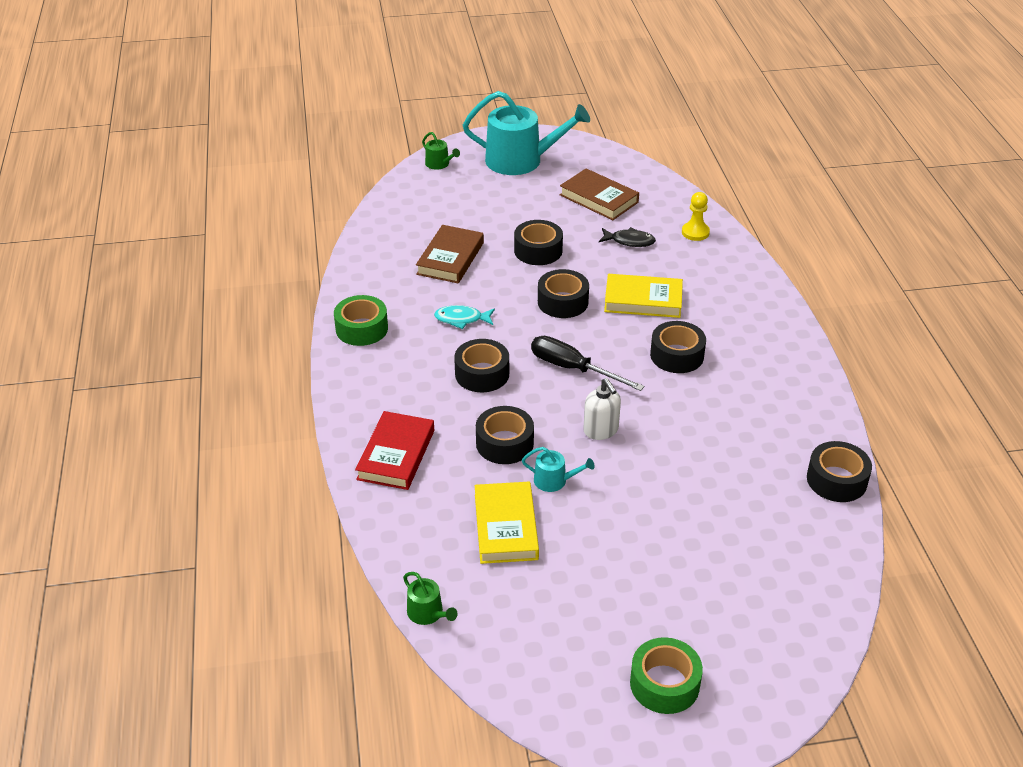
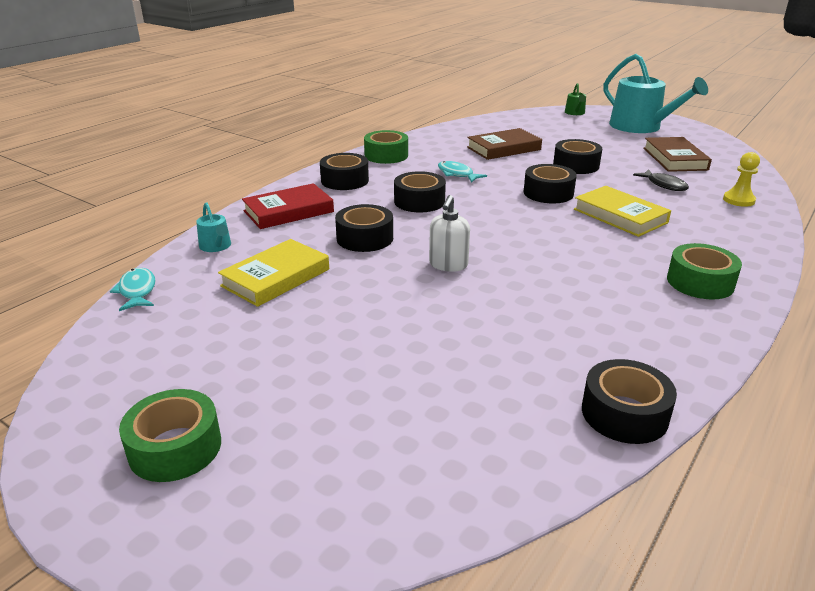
camera: 45 degrees right, 10 degrees down
(428, 613) = (137, 291): green watering can -> turquoise fish
(554, 481) = (358, 273): turquoise watering can -> turquoise watering can (216, 246)
(573, 369) = (490, 226): black screwdriver -> none
(677, 355) = (595, 255): black tape -> black tape (345, 180)
(762, 342) = (700, 282): none -> green tape

